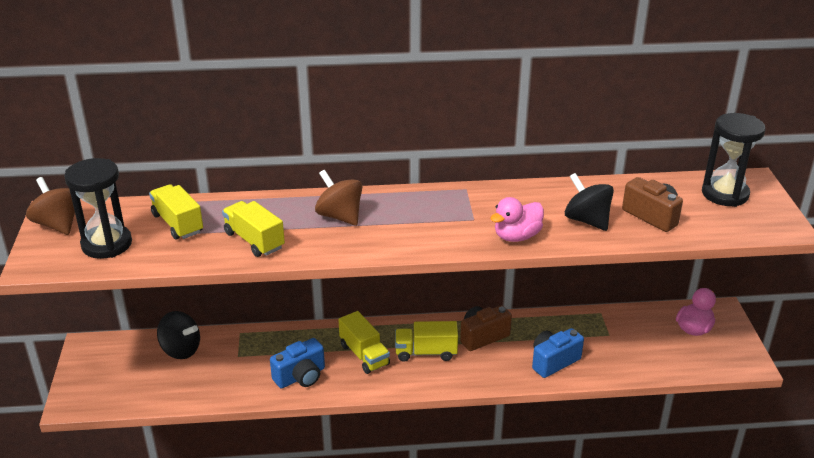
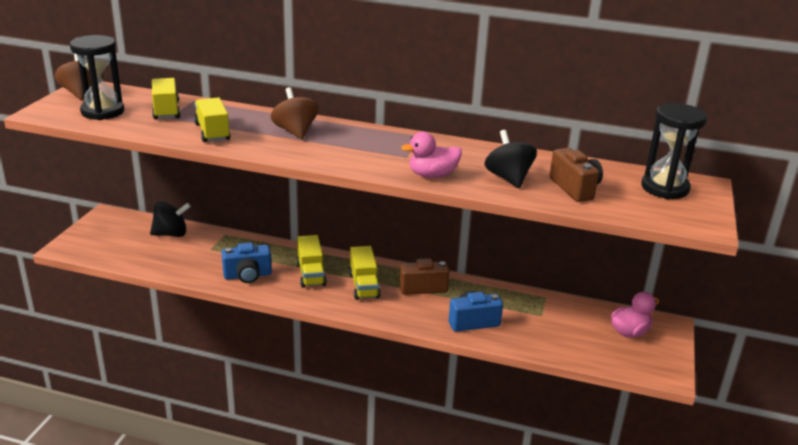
camera: 20 degrees right, 5 degrees down
(181, 350) = (171, 234): black spinning top -> black spinning top turned 60 degrees counterclockwise
(426, 352) = (364, 286): yellow truck -> yellow truck turned 120 degrees counterclockwise

